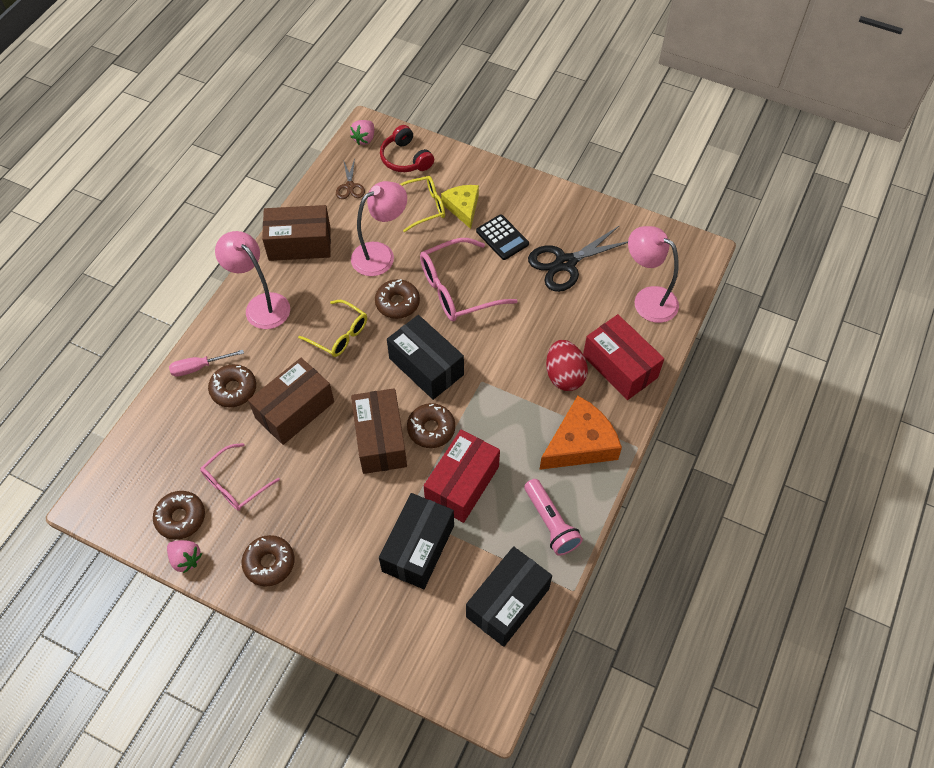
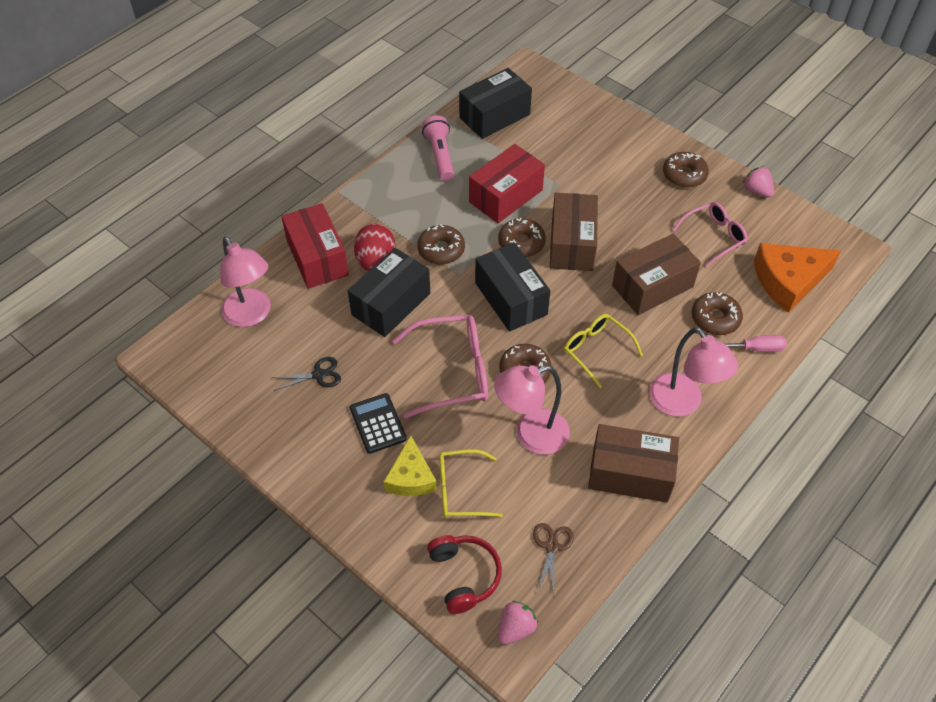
camera: 165 degrees left, 5 degrees down
(181, 518) = (763, 221): brown donut -> brown donut (441, 250)
(418, 548) = (556, 161): black box -> black box (391, 304)
(565, 263) = (318, 375): black scissors -> black scissors, size x0.53
(580, 443) = (388, 204): orange cheese -> orange cheese (788, 280)

